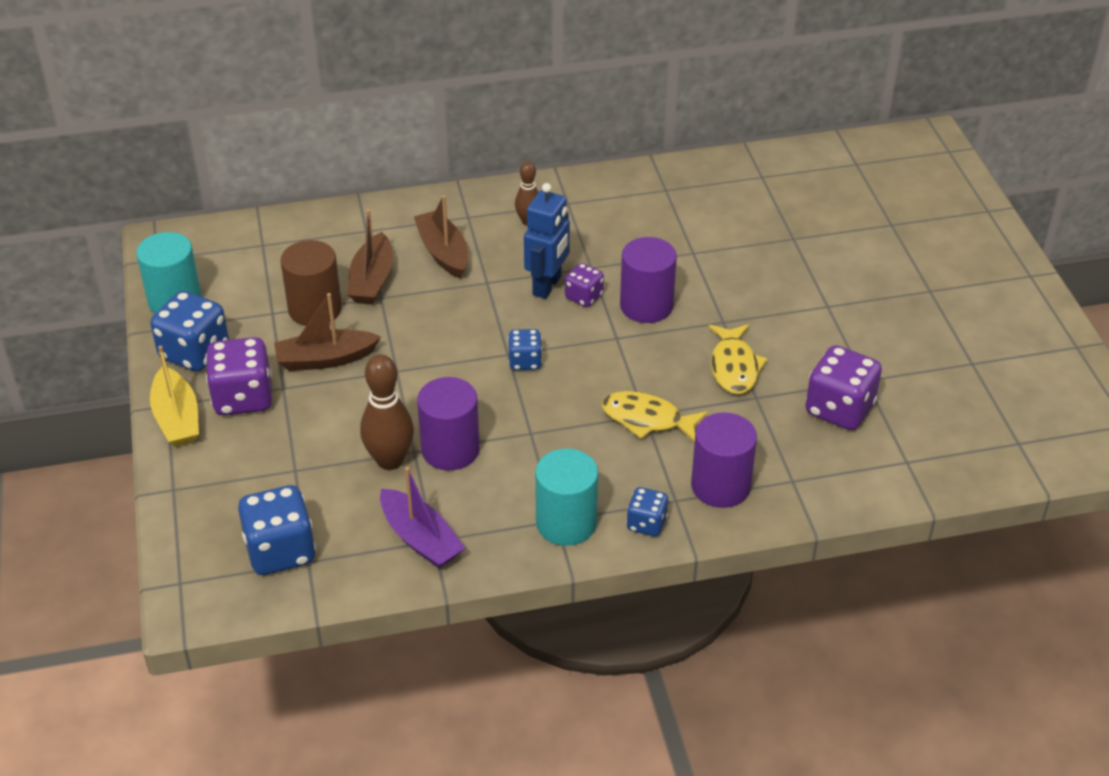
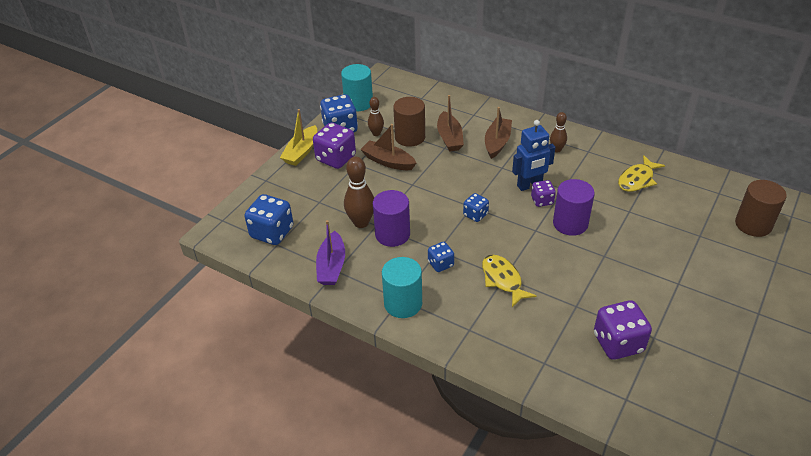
camera: 45 degrees right, 0 degrees up
(259, 330) = (376, 133): none -> brown bowling pin
(372, 280) = (449, 138): brown boat -> brown boat turned 60 degrees counterclockwise
(646, 524) = (440, 331): blue dice -> blue dice (440, 264)
(720, 486) = (501, 338): purple cylinder -> none
(734, 367) = (582, 282): yellow fish -> yellow fish (637, 179)
(831, 194) = (753, 224): none -> brown cylinder

